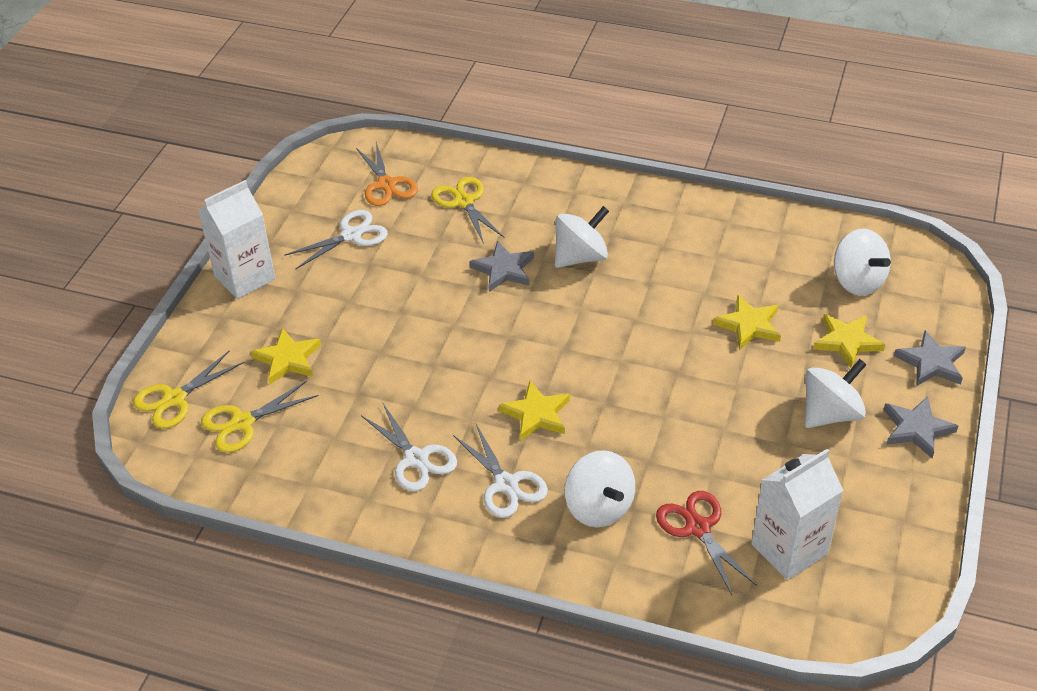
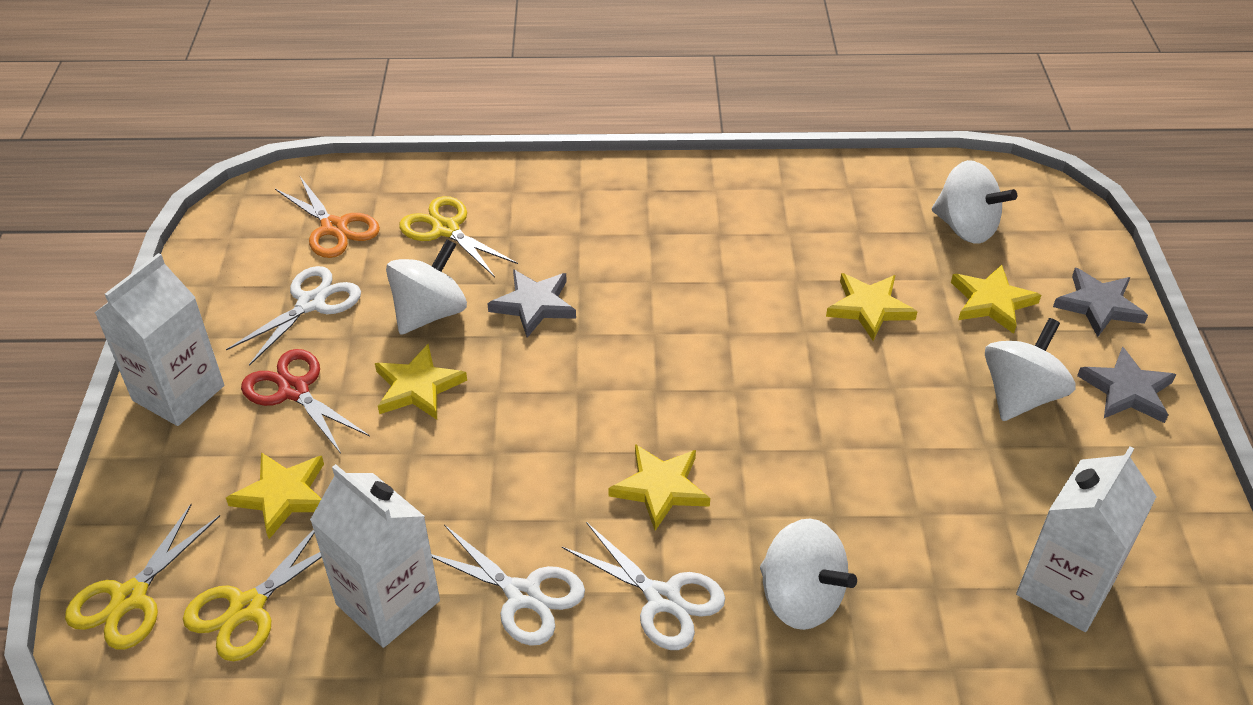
camera: 20 degrees left, 0 degrees up
(329, 442) = (388, 602): none -> white carton
(401, 309) = (417, 387): none -> yellow star
(580, 257) = (625, 268): white spinning top -> white spinning top (430, 313)
(698, 528) = (939, 591): red scissors -> red scissors (294, 390)

